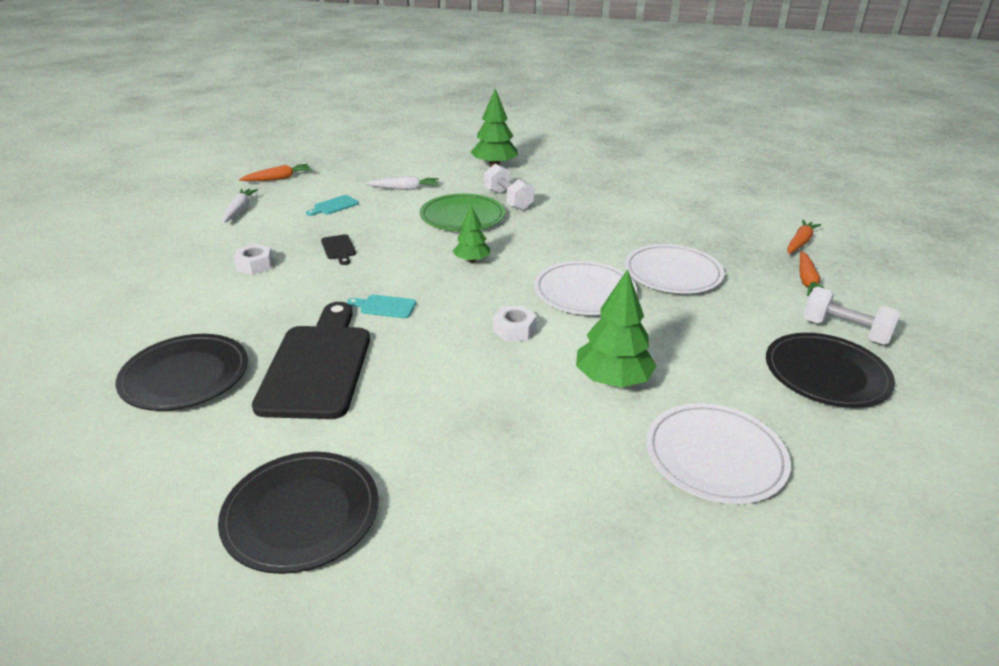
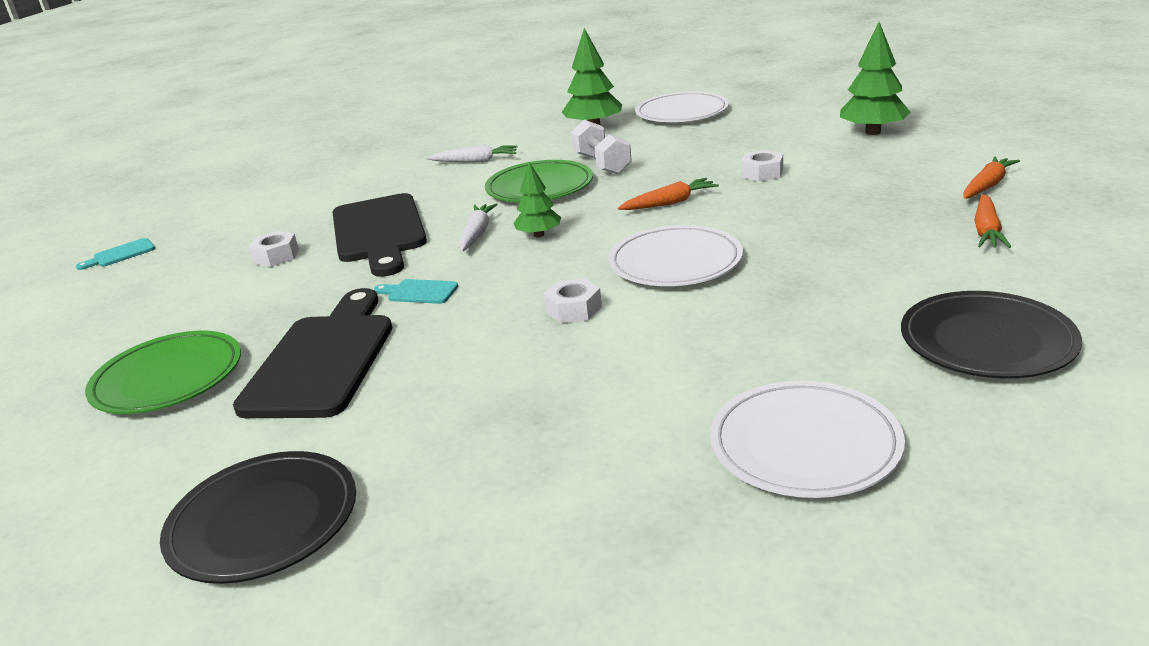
camera: 10 degrees right, 5 degrees down
(185, 376) = (168, 378): black plate -> green plate
(239, 210) = (273, 199): white carrot -> white carrot (477, 234)
(278, 178) = (327, 162): orange carrot -> orange carrot (669, 203)
(334, 206) = (385, 186): turquoise cutting board -> turquoise cutting board (120, 254)
(339, 249) = (379, 232): black cutting board -> black cutting board, size x2.43
(612, 380) = (688, 360): green tree -> green tree (873, 132)
(634, 218) = (762, 173): none -> white nut
(672, 273) = (799, 233): white plate -> white plate (682, 112)
(844, 331) = (1026, 289): white dumbbell -> none

